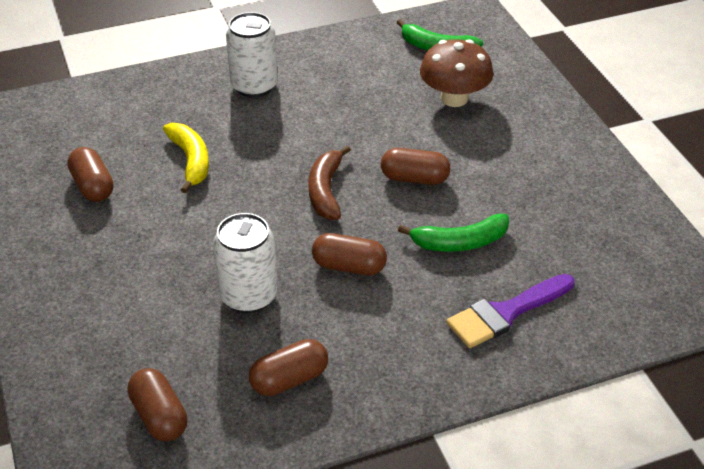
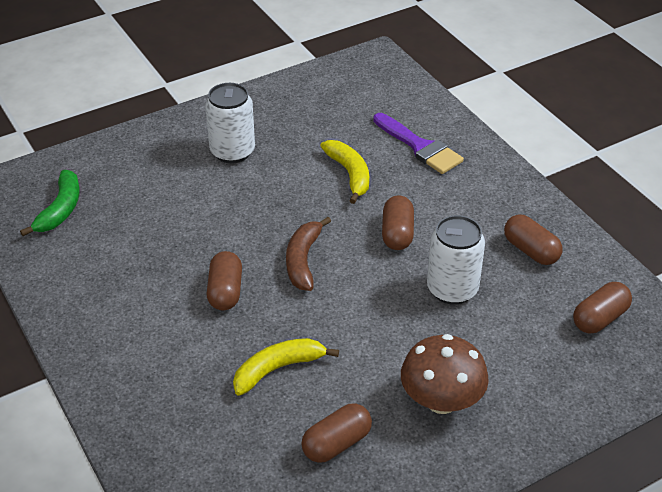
camera: 100 degrees left, 0 degrees up
(254, 86) = (138, 342): white can -> white can (232, 152)
(326, 191) = (303, 260): brown banana -> brown banana turned 105 degrees clockwise
(414, 178) = (273, 206): brown capsule -> brown capsule (225, 291)
(454, 98) = (148, 191): brown mushroom -> brown mushroom (441, 400)
(459, 242) = (349, 174): green banana -> yellow banana

